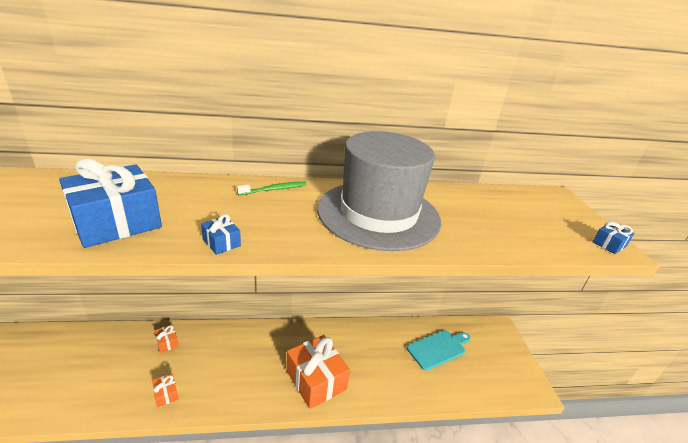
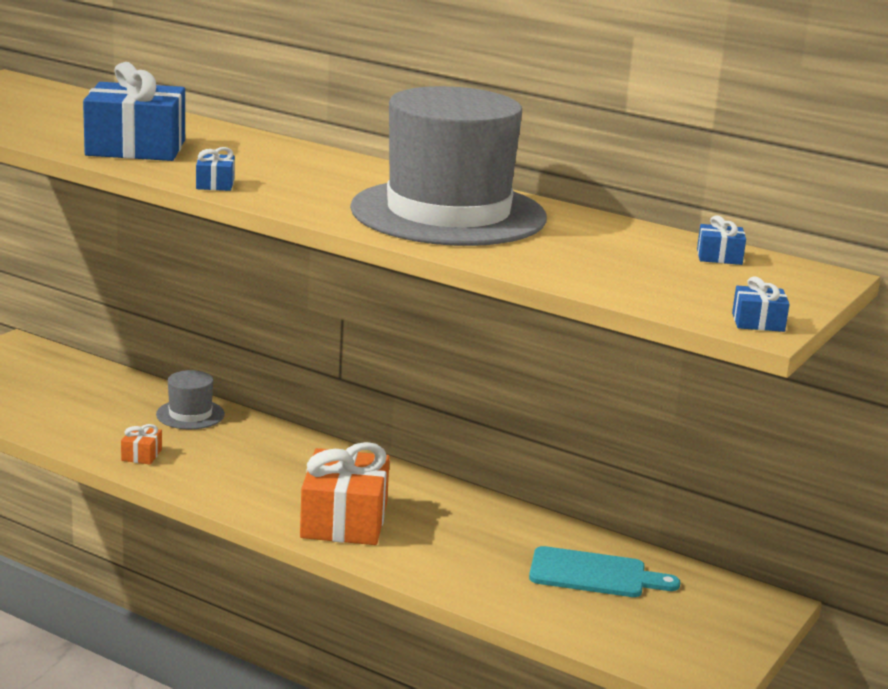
camera: 40 degrees right, 10 degrees down
(167, 342) = (190, 414): orange gift -> grey hat
(274, 189) = (351, 166): green toothbrush -> none
(514, 198) = (719, 257): none -> blue gift

